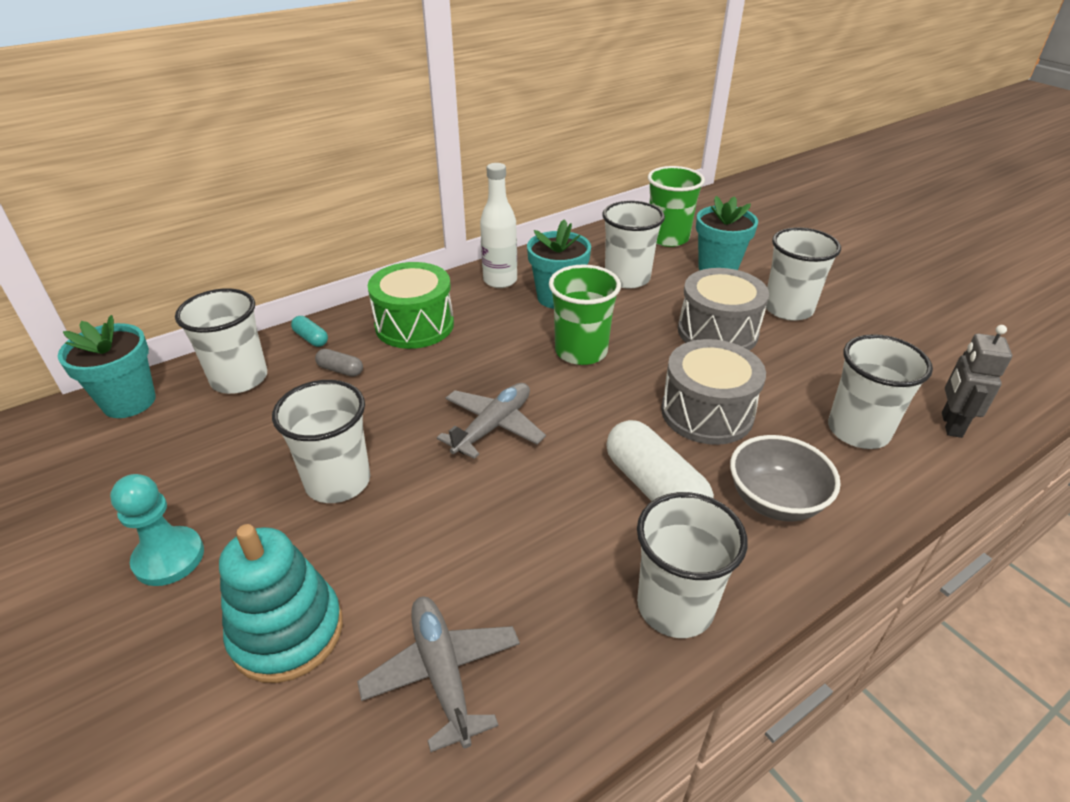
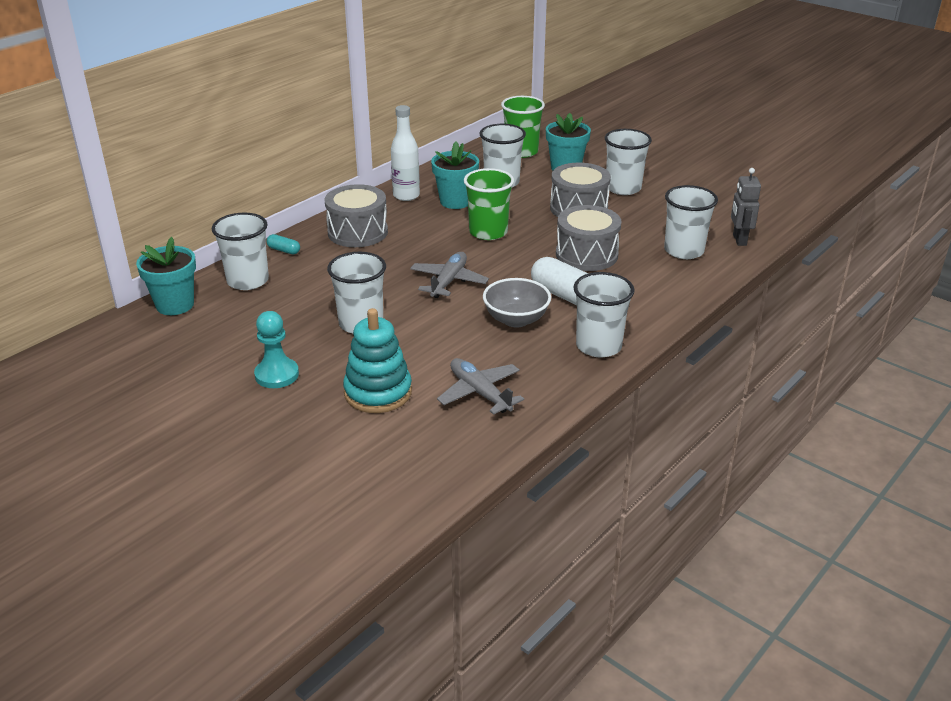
camera: 15 degrees left, 5 degrees down
(340, 370) = (320, 266): grey capsule -> none
(414, 325) = (357, 232): green drum -> grey drum
(774, 501) = (641, 292): grey bowl -> grey bowl (516, 319)

